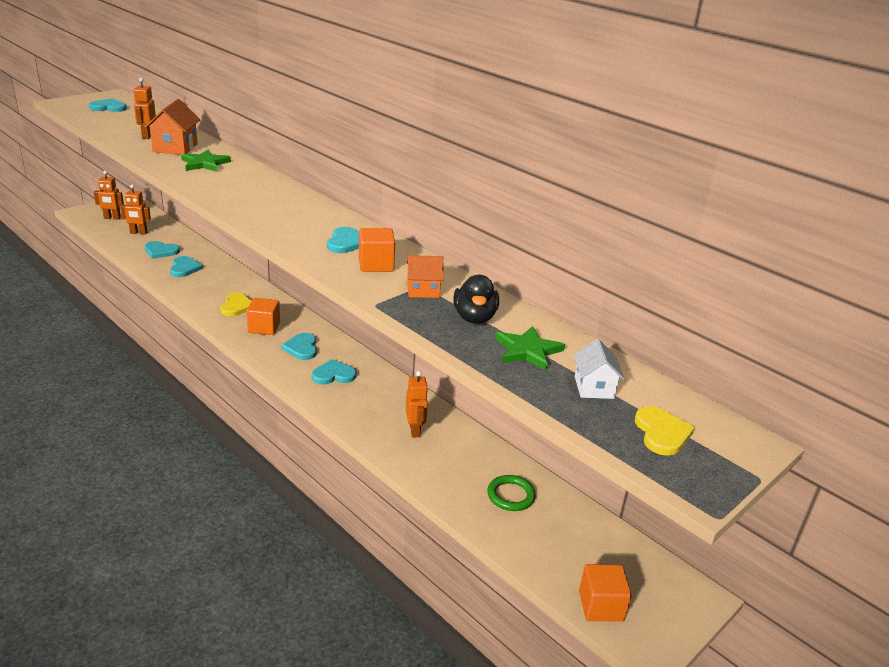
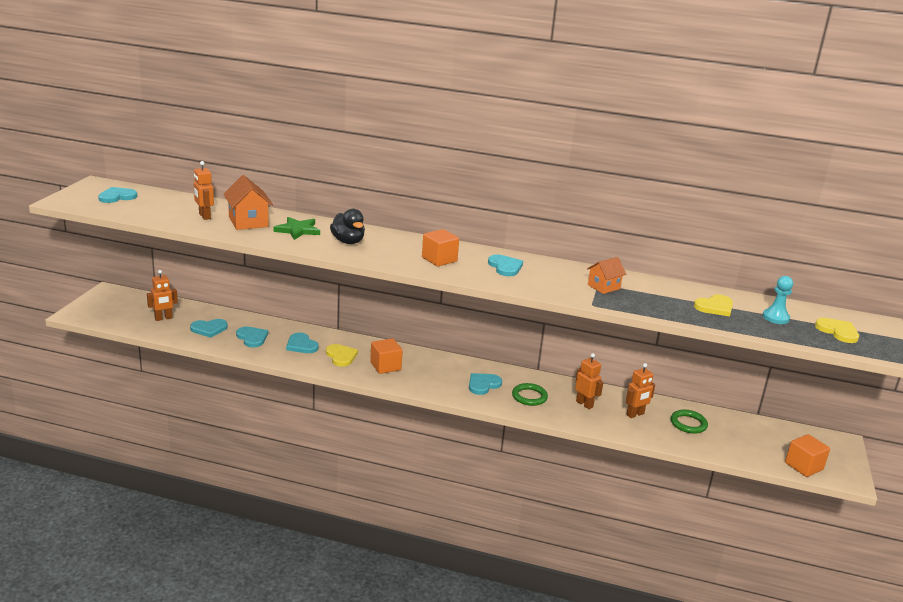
camera: 30 degrees left, 5 degrees down
(112, 218) = (116, 311): orange robot -> orange robot (635, 414)
(301, 348) = (434, 373): turquoise heart -> turquoise heart (301, 345)
(365, 402) = (529, 396): none -> green ring
(376, 264) = (549, 277): orange cube -> orange cube (439, 259)
(474, 318) = (658, 296): black duck -> black duck (348, 241)
(527, 351) = (715, 307): green star -> yellow heart
(594, 387) = (775, 318): white house -> turquoise pawn

